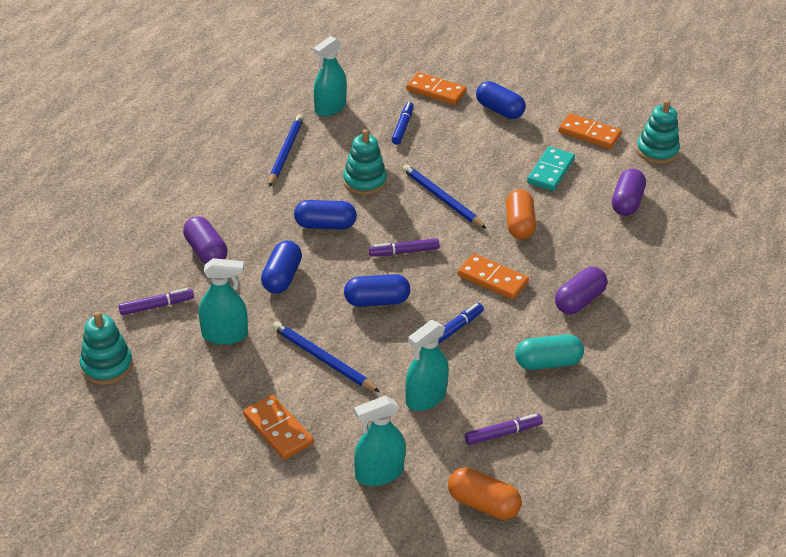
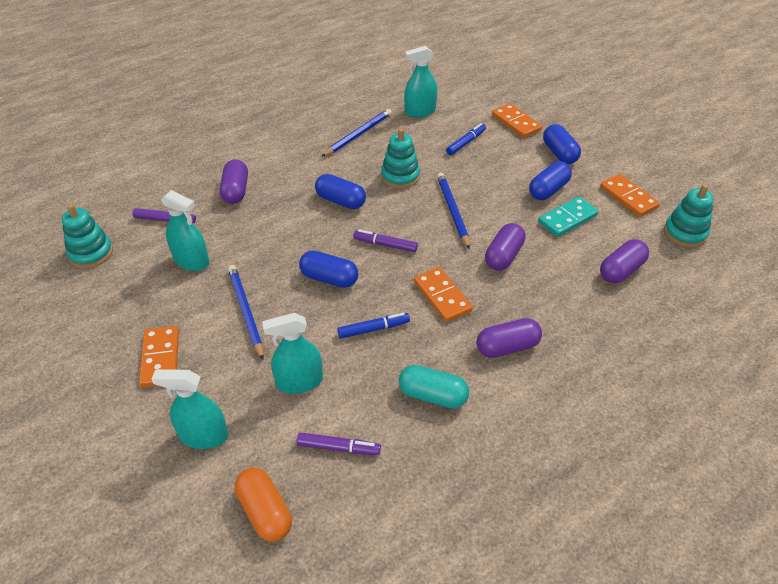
camera: 30 degrees right, 5 degrees up
(282, 277) = (273, 231): blue capsule -> blue capsule (548, 190)
(519, 224) = (503, 256): orange capsule -> purple capsule

